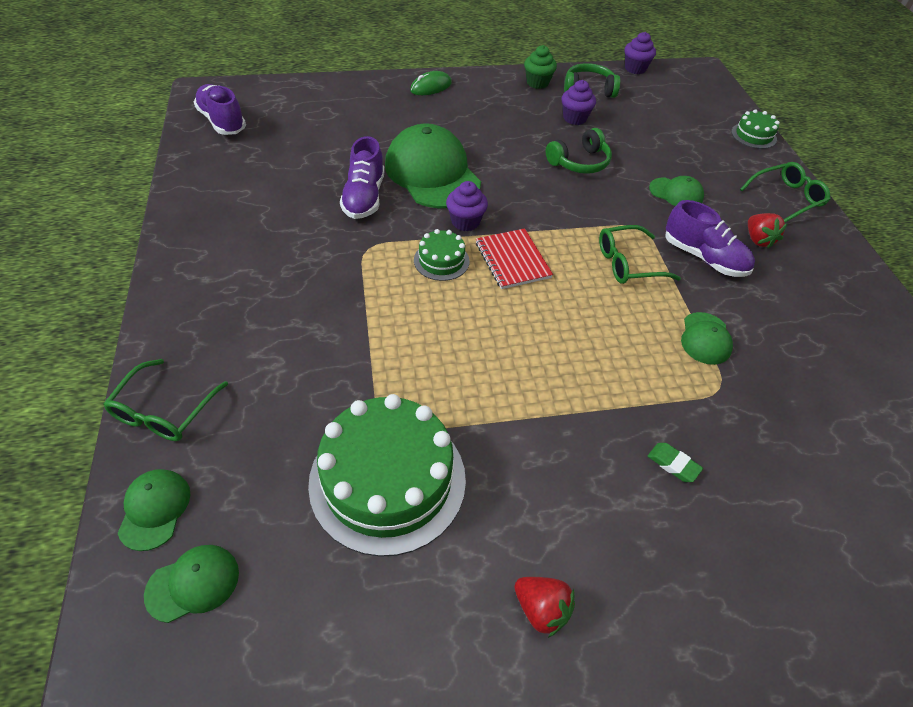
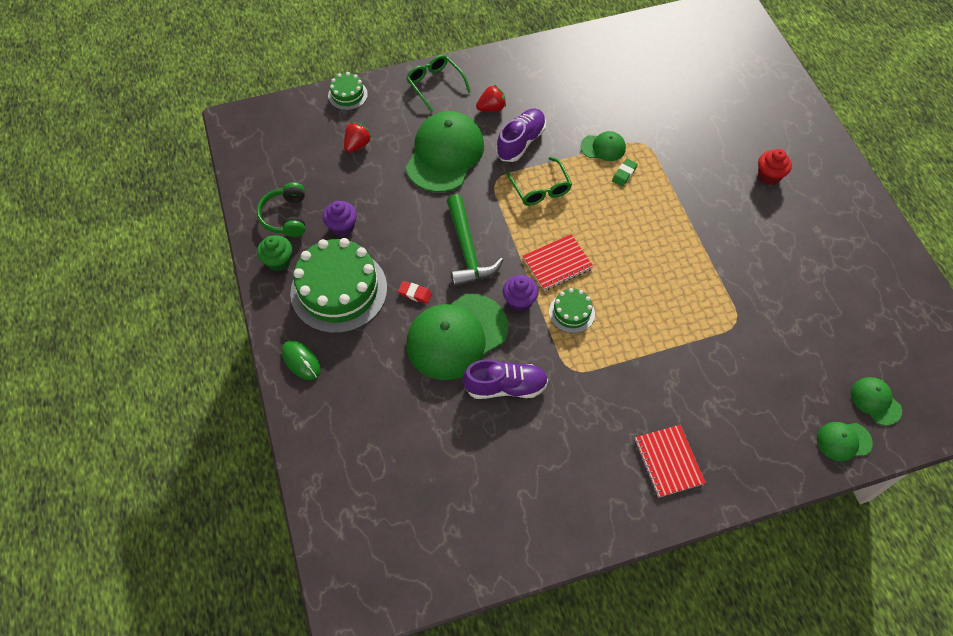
camera: 95 degrees left, 10 degrees up
(164, 411) = (775, 465): green glasses -> none
(222, 121) = (406, 561): purple shoe -> none
(223, 306) = (668, 461): none -> red notebook
(387, 480) = (774, 314): green cake -> green cake (339, 290)
(489, 153) = (415, 294): none -> red eraser
(539, 193) = (467, 250): none -> green hammer
(541, 609) = (819, 231): red strawberry -> red strawberry (357, 145)
(579, 162) = (415, 222): green headphones -> none
(635, 68) = (238, 177): purple cupcake -> none
(667, 558) = (769, 176): none -> red cupcake
(673, 464) = (709, 170): green eraser -> green eraser (624, 174)
(676, 193) = (445, 154): green cap -> green cap, size x2.10

